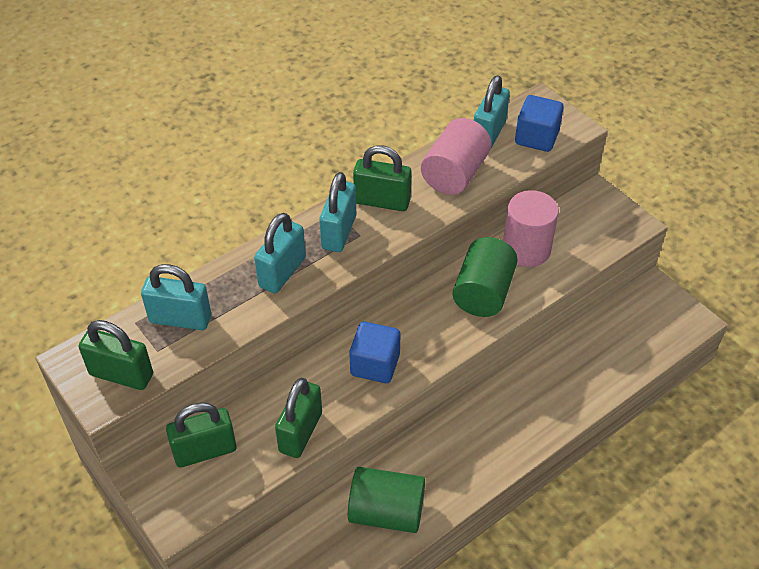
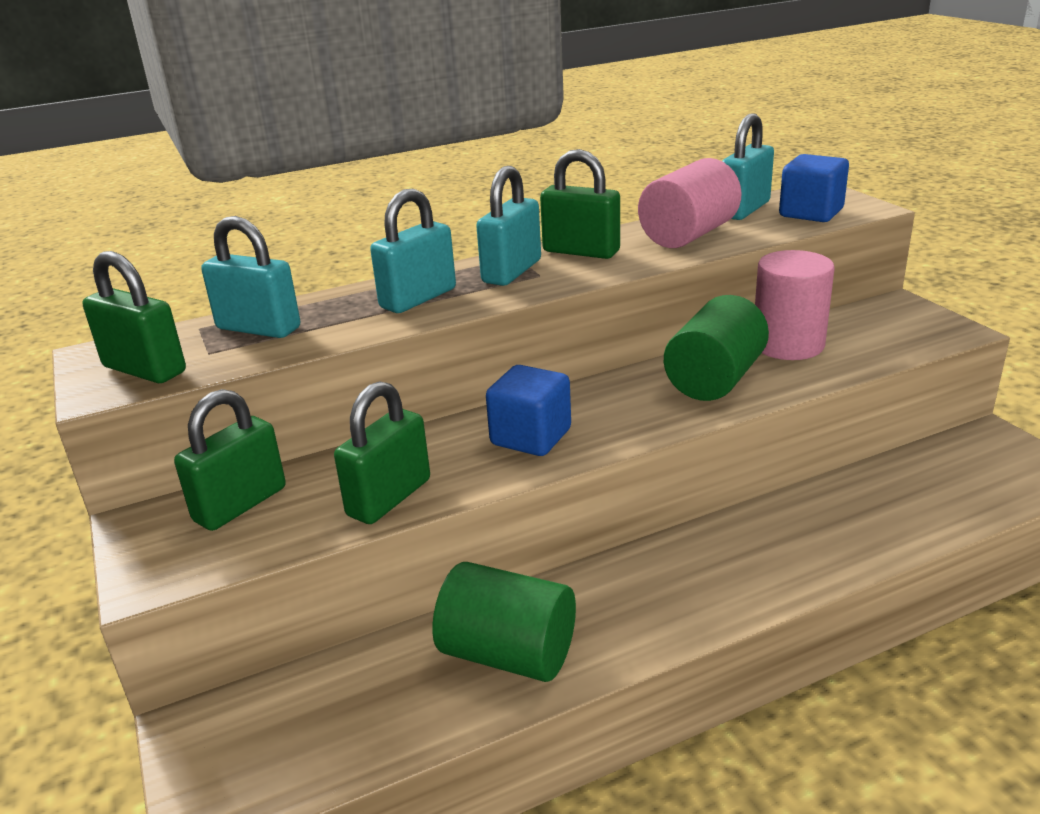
camera: 15 degrees right, 20 degrees down
(205, 451) = (240, 504): green padlock -> green padlock turned 45 degrees counterclockwise

